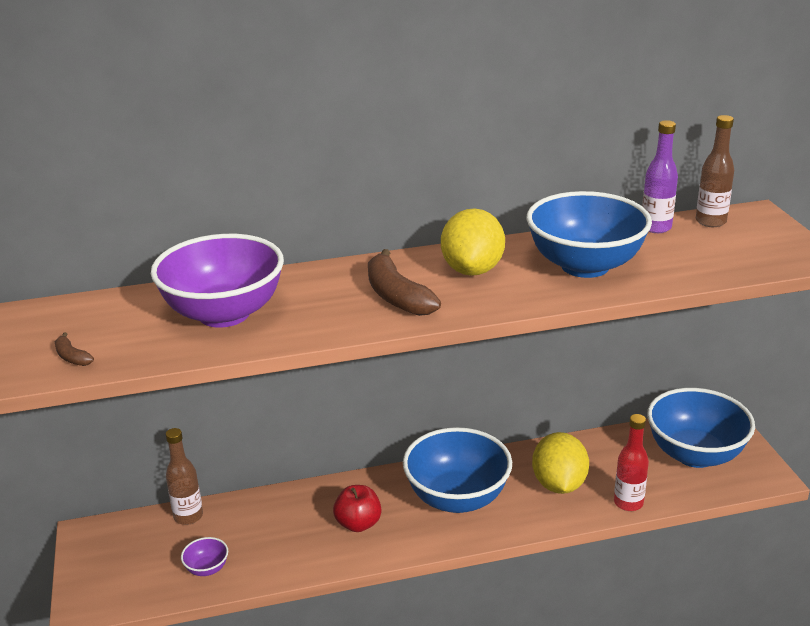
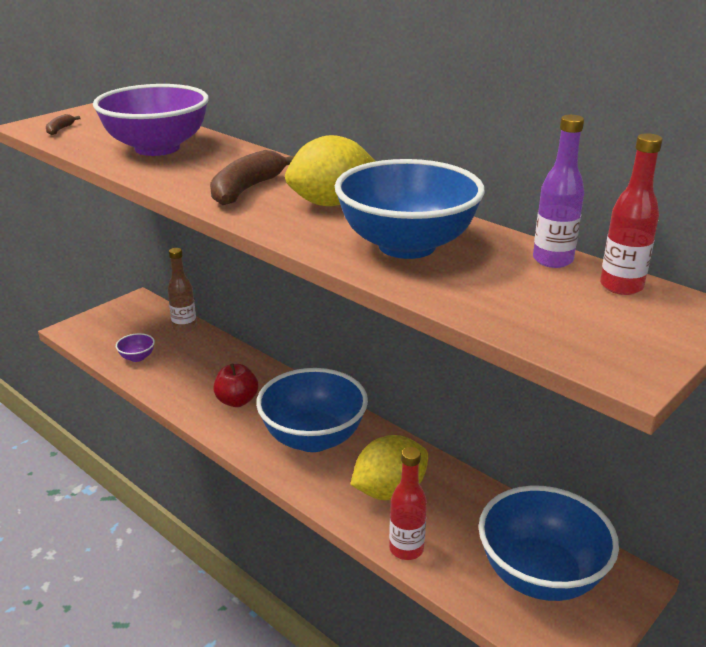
camera: 55 degrees right, 0 degrees up
(710, 222) = (621, 286): brown bottle -> red bottle

